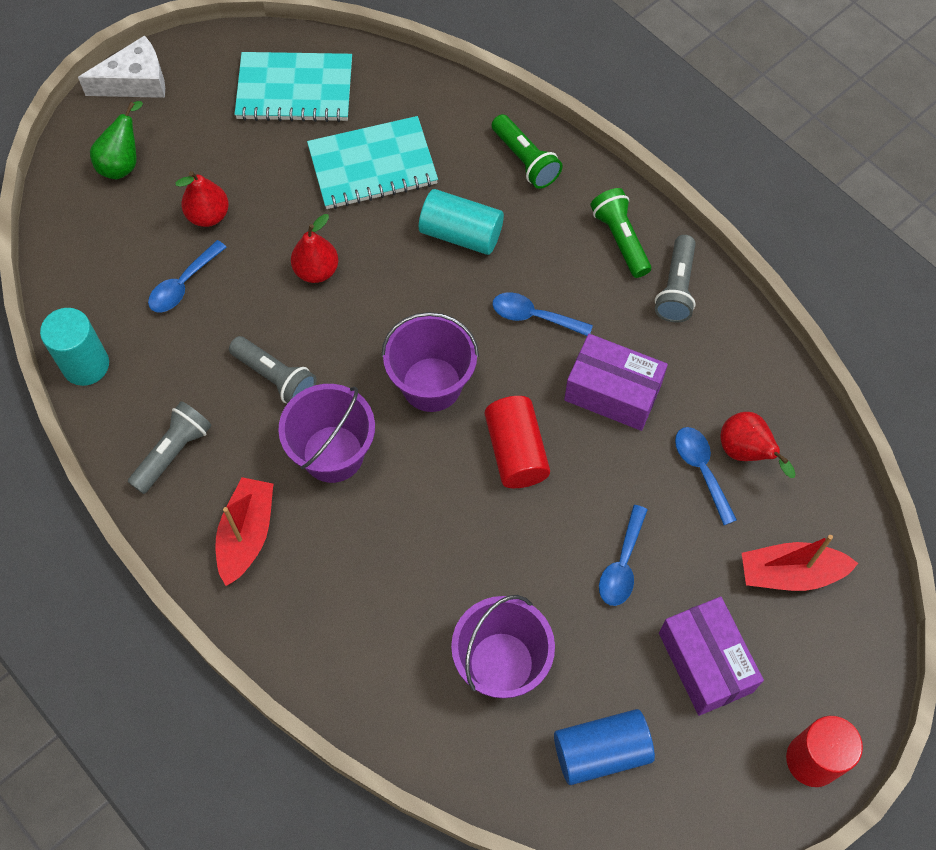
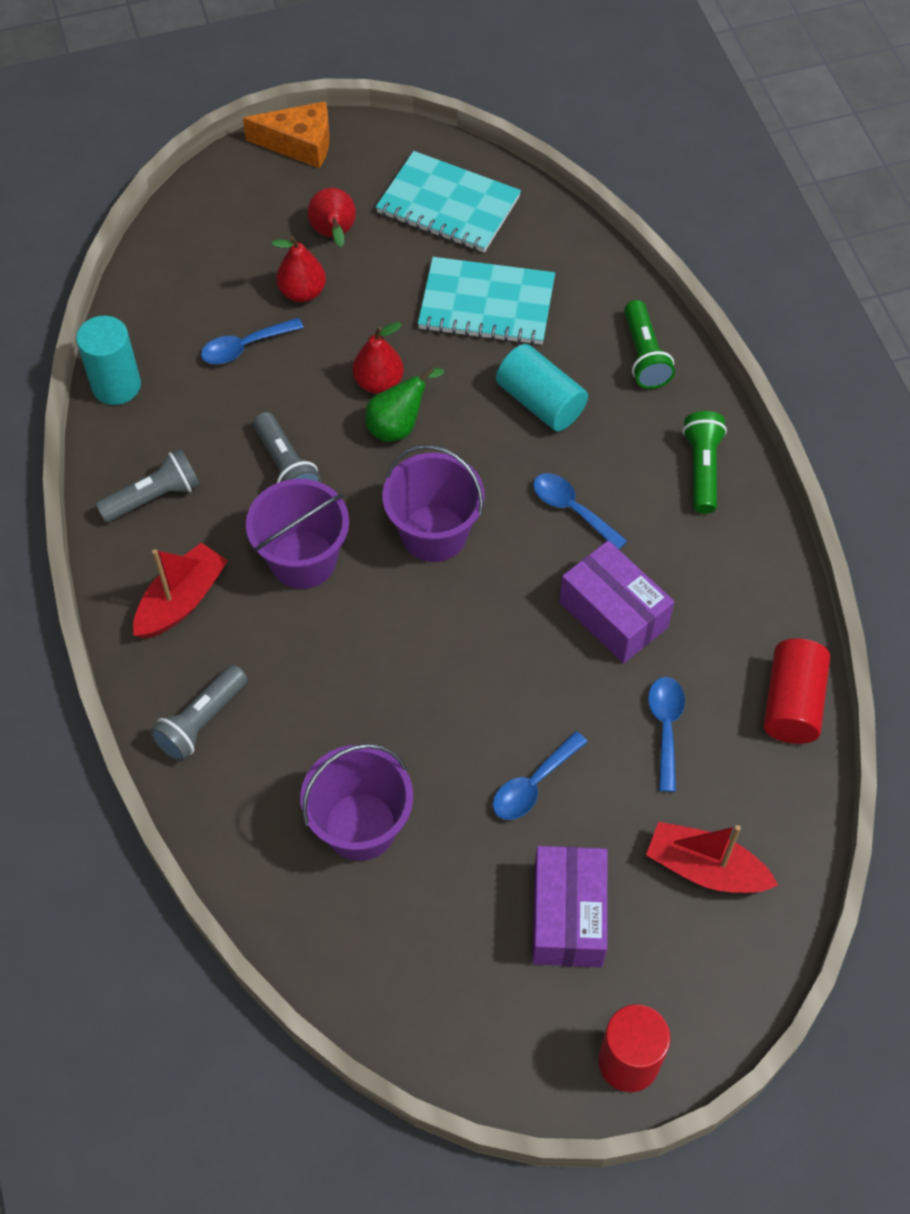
camera: 25 degrees right, 5 degrees down
(123, 163) = (248, 214): green pear -> green pear (398, 426)
(135, 81) = (299, 144): white cheese -> orange cheese
(516, 451) = (484, 631): red cylinder -> red cylinder (792, 703)
(601, 751) = (415, 954): blue cylinder -> none
(676, 288) = (735, 539): grey flashlight -> grey flashlight (201, 722)
(746, 452) = (722, 730): red pear -> red pear (334, 234)

